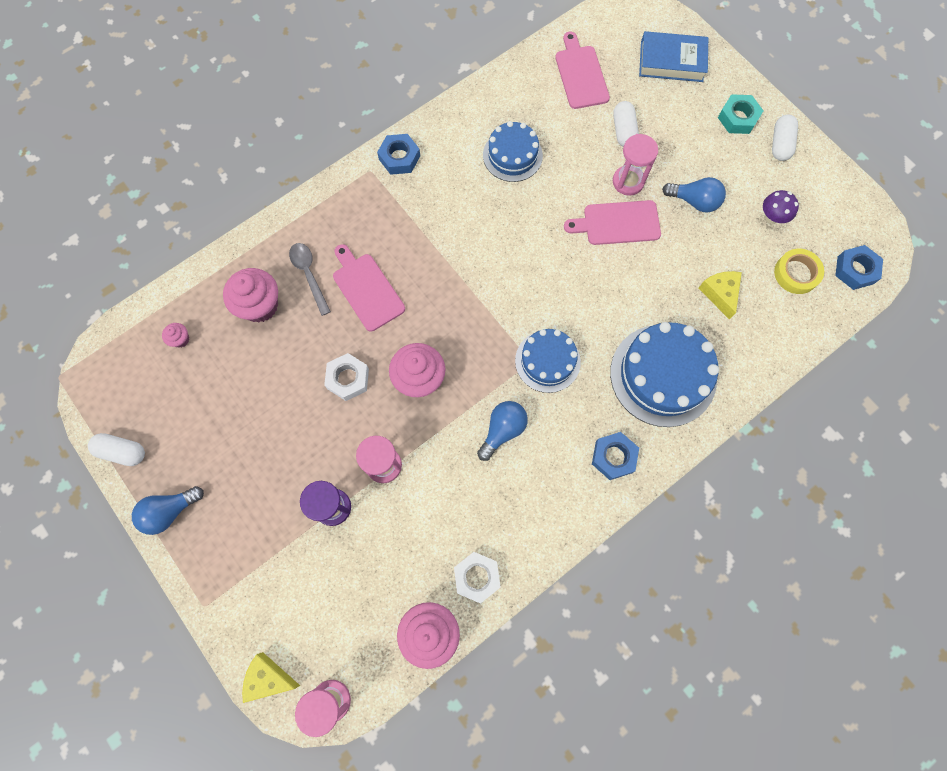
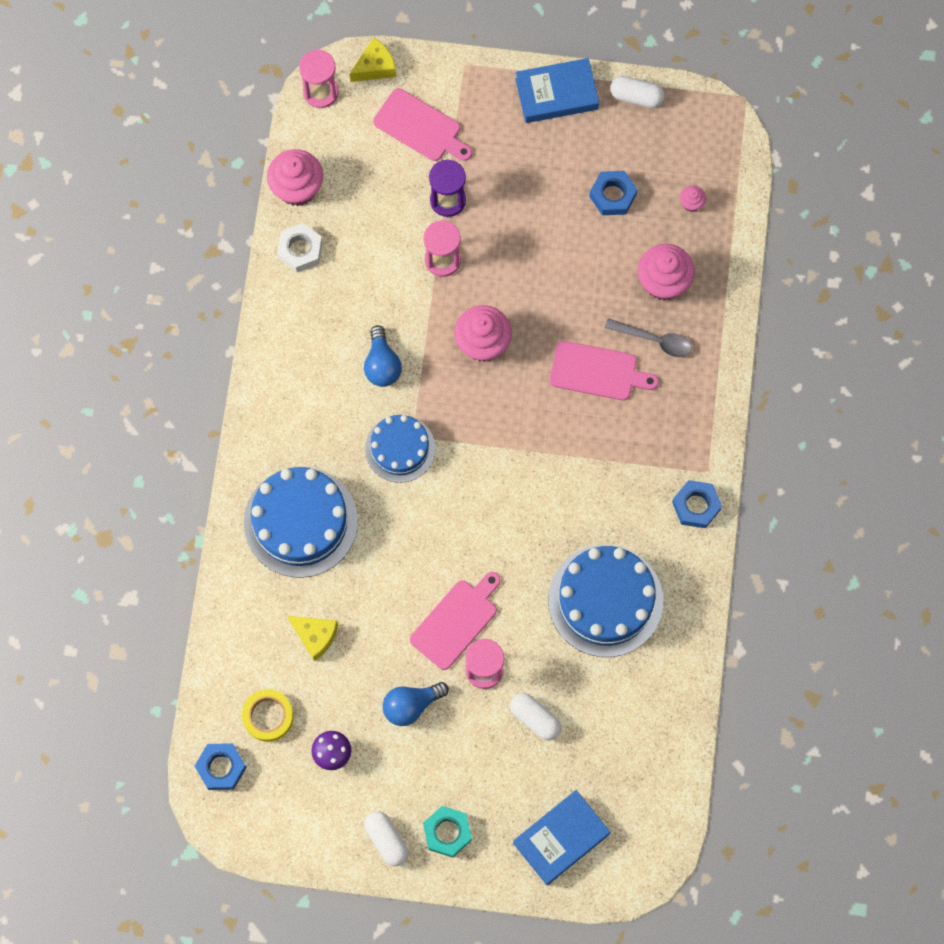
camera: 135 degrees right, 0 degrees up
(122, 451) = (636, 97): white capsule -> white capsule turned 45 degrees clockwise
(170, 511) = (556, 94): blue light bulb -> blue book
(348, 379) = (535, 293): white nut -> none
(512, 155) = (605, 600): blue cake -> blue cake, size x1.61
(581, 74) = (628, 742): pink cutting board -> pink cutting board (420, 127)
(613, 457) = (281, 422): blue nut -> blue nut (613, 195)

